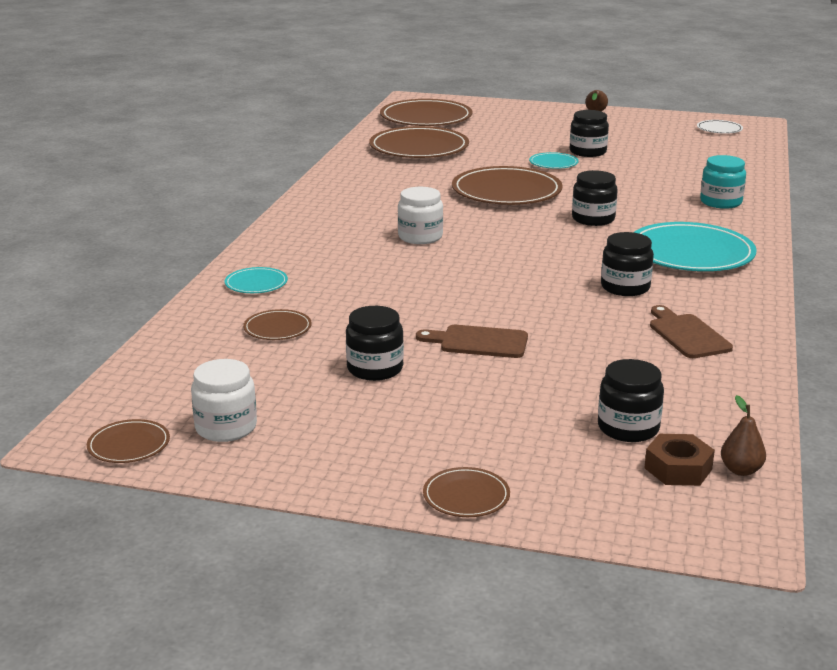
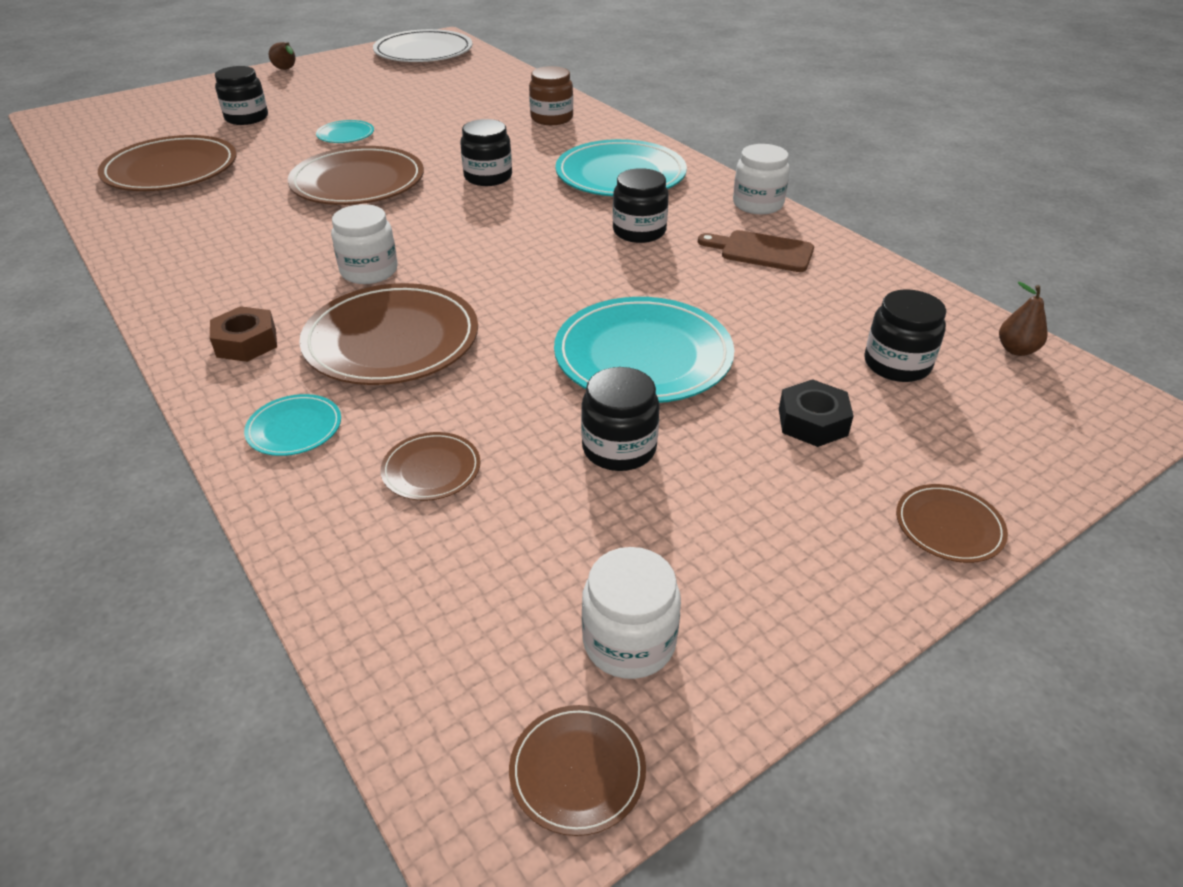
camera: 50 degrees left, 15 degrees up
(426, 118) = (113, 132): brown plate -> brown plate (391, 340)
(479, 342) = (643, 355): brown cutting board -> turquoise plate
(503, 418) = (812, 422): none -> black nut
(588, 152) = (355, 111): black jar -> black jar (247, 118)
(678, 469) = (990, 377): brown nut -> brown nut (246, 343)
(719, 129) = (423, 52): white plate -> white plate, size x2.11
(721, 202) = (551, 118): turquoise jar -> brown jar
(756, 311) = (758, 204): none -> white jar

